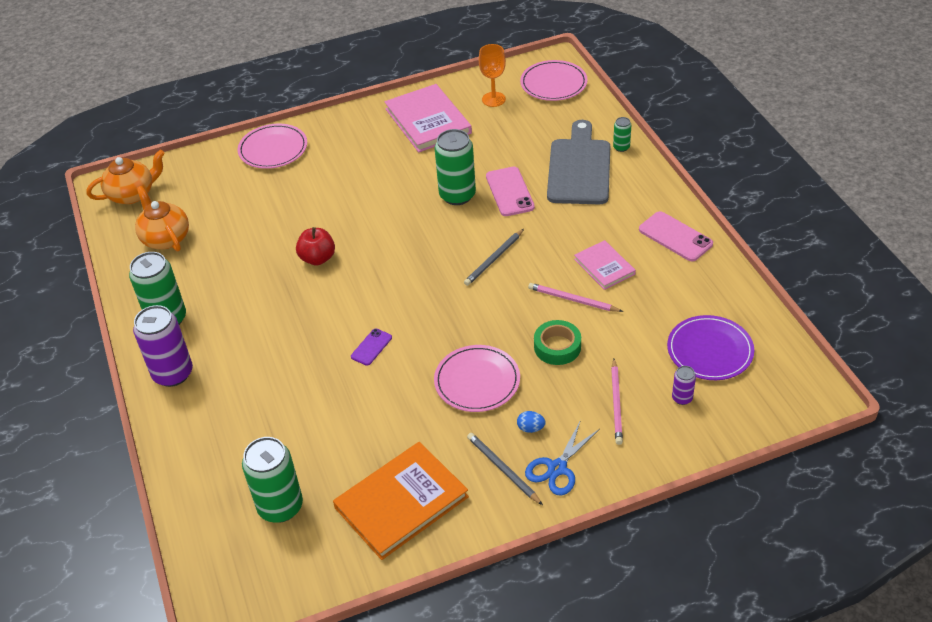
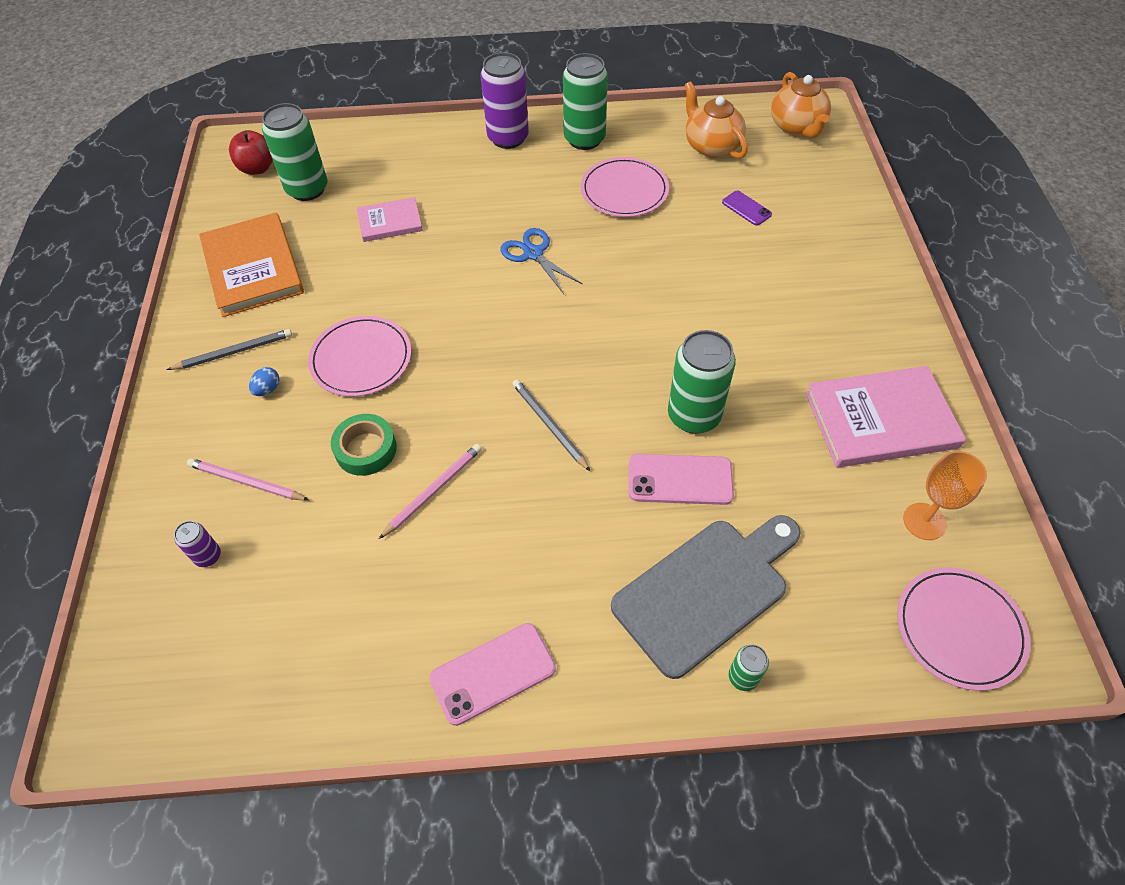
camera: 105 degrees right, 10 degrees up
(165, 238) = (711, 146): orange teapot -> orange teapot turned 105 degrees counterclockwise
(273, 149) = (852, 246): pink plate -> pink plate (624, 191)
(317, 258) = (626, 258): red apple -> red apple (257, 168)
(371, 347) = (462, 280): purple phone -> purple phone (746, 208)
(557, 468) = (203, 398): blue scissors -> blue scissors (533, 254)
(579, 168) = (706, 591): grey cutting board -> grey cutting board turned 60 degrees counterclockwise
(604, 267) = (475, 549): pink book -> pink book (390, 222)
(710, 350) = (258, 623): purple plate -> none

